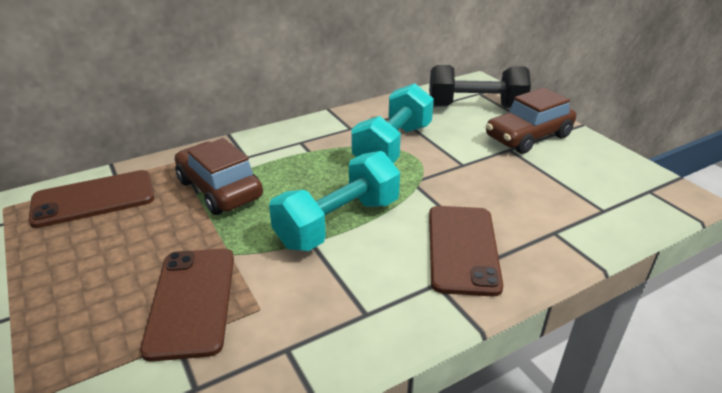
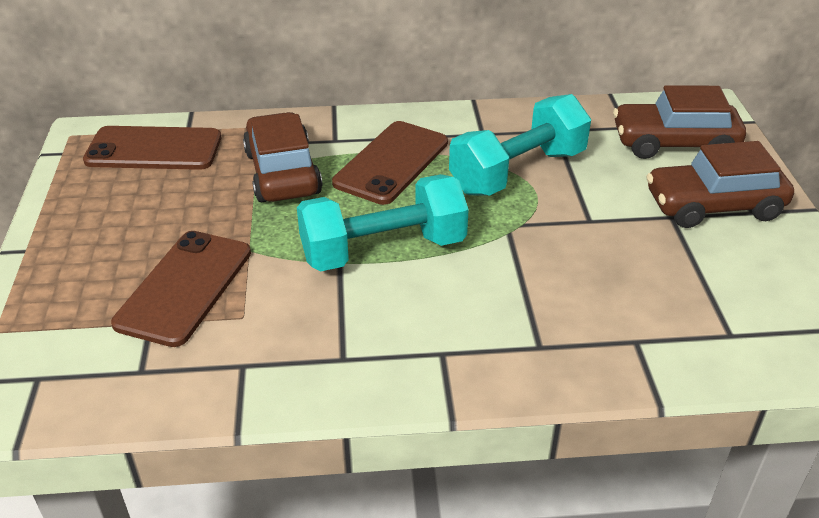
camera: 25 degrees right, 5 degrees up
(462, 249) = (503, 324): brown phone -> brown phone (391, 163)
(475, 107) = (674, 143): black dumbbell -> brown car

